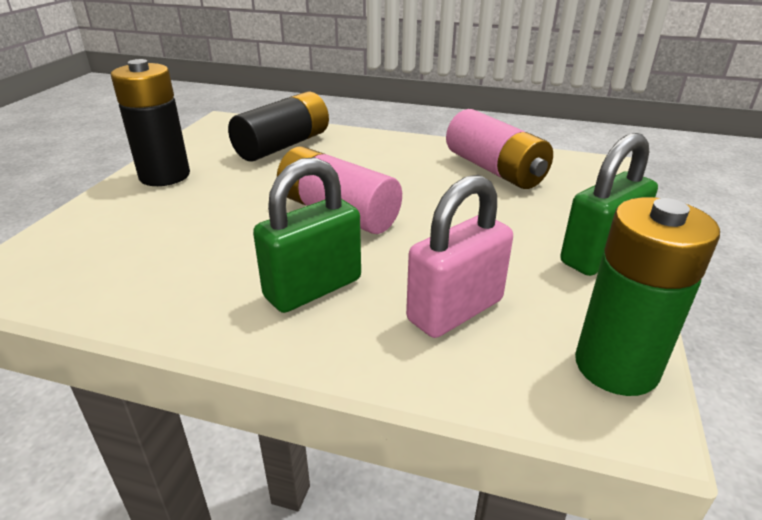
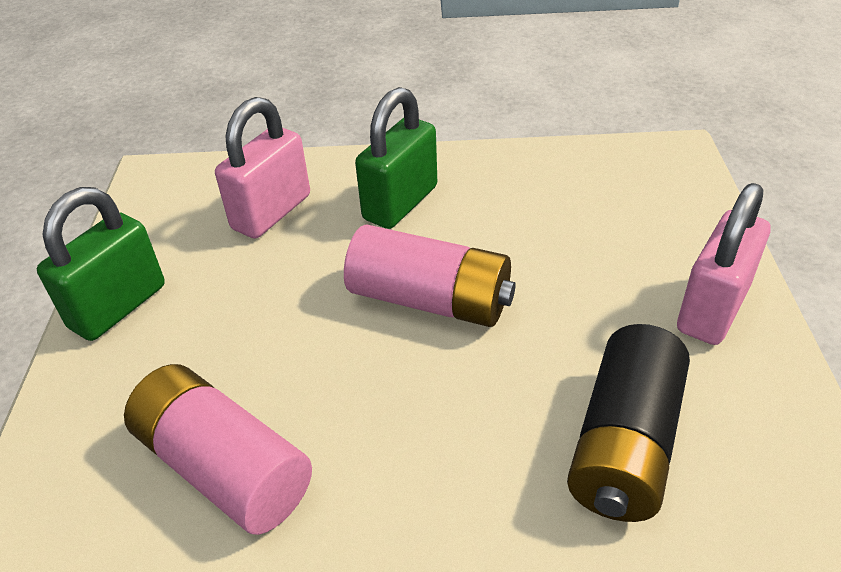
camera: 165 degrees right, 10 degrees up
(164, 176) = (712, 309): black battery -> pink padlock
(616, 366) = (150, 198): green battery -> none

